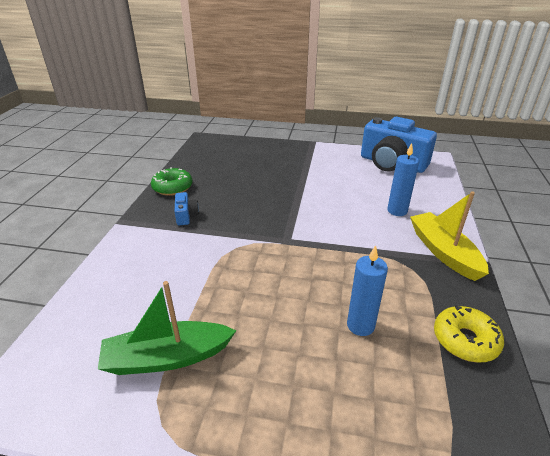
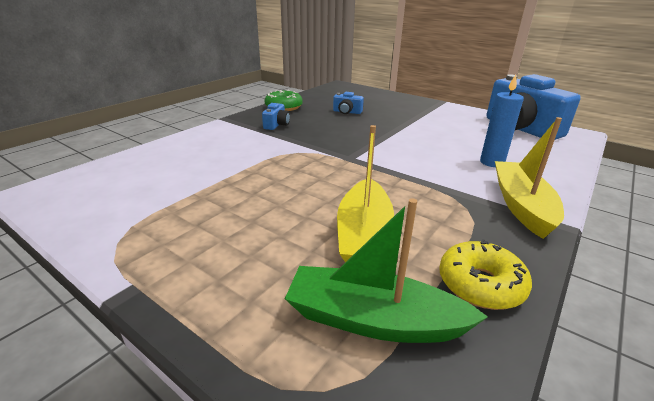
camera: 25 degrees right, 5 degrees down
(167, 357) = (167, 203): green boat -> green boat (373, 320)
(240, 179) = (347, 112): none -> blue camera
(360, 325) = (363, 234): blue candle -> yellow boat

